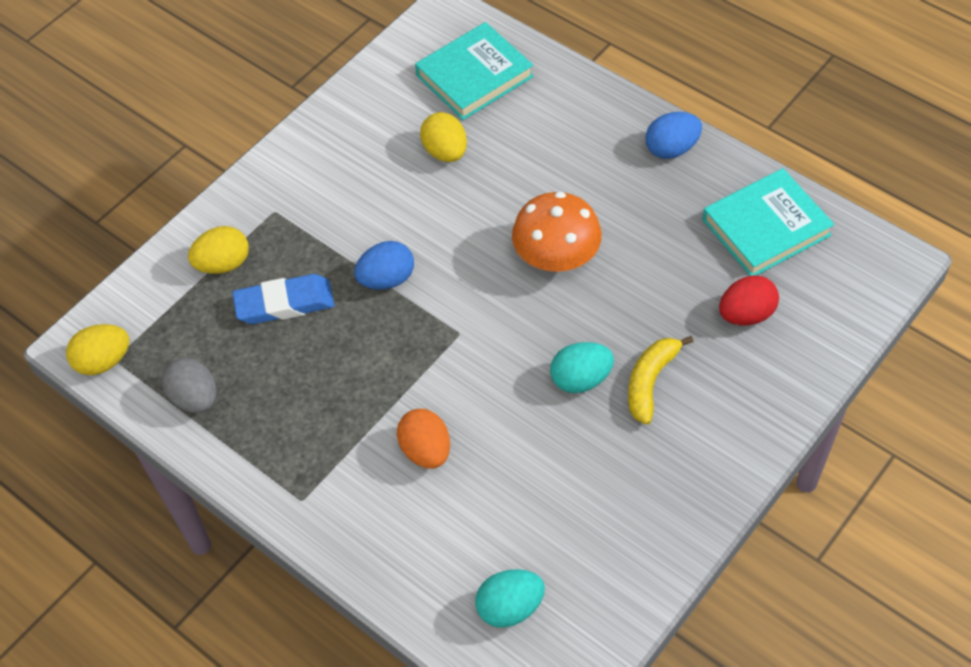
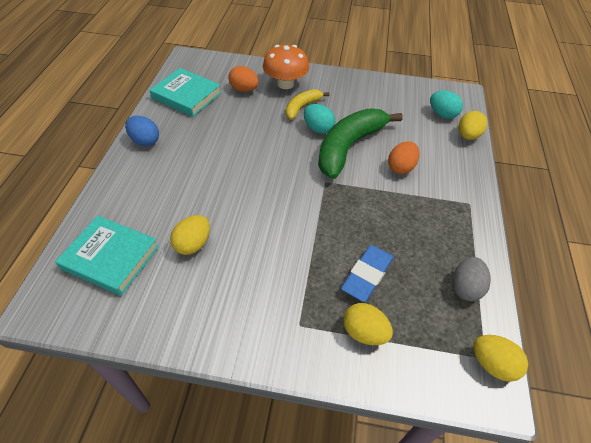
camera: 125 degrees left, 5 degrees down
(284, 303) = (367, 275): blue eraser -> blue eraser turned 75 degrees clockwise
(387, 279) = (313, 229): blue egg -> none
(432, 610) = (467, 136): none -> yellow egg
(513, 402) = (349, 147): none -> green banana
(556, 258) = (250, 161): orange mushroom -> orange mushroom (285, 84)
(650, 381) = (302, 107): yellow banana -> yellow banana turned 135 degrees clockwise
(746, 314) = (244, 89): red egg -> orange egg

